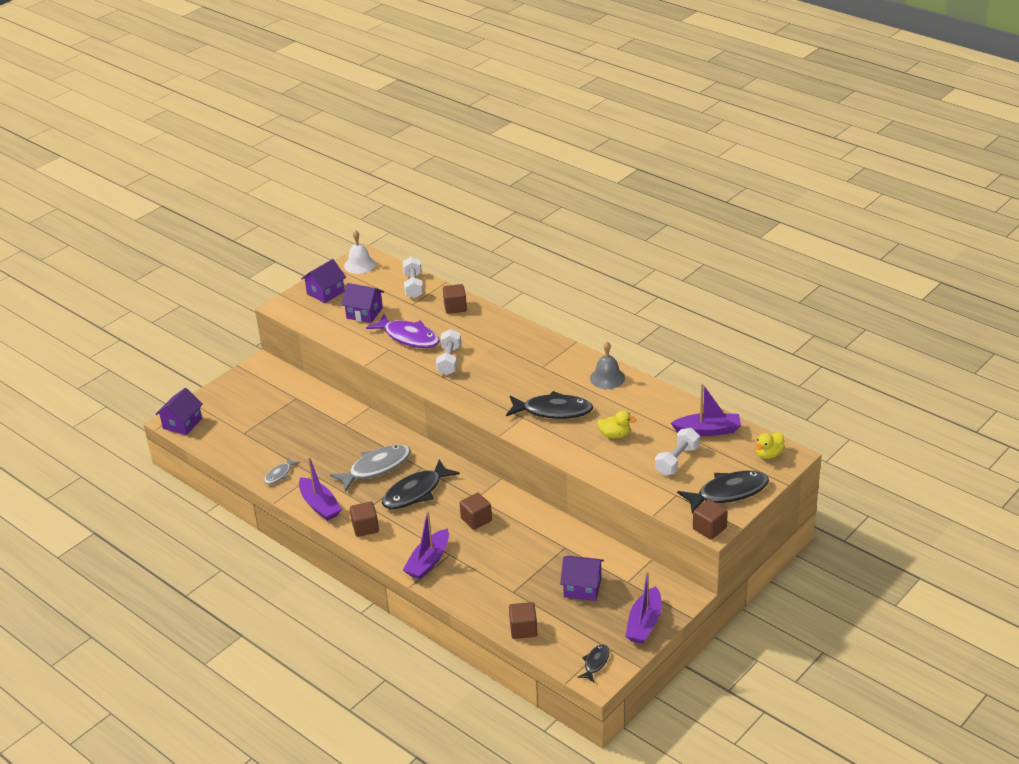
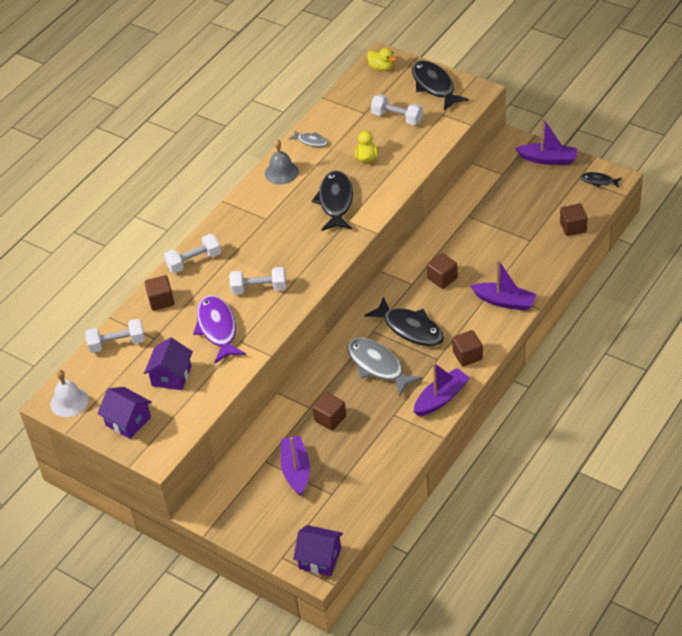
camera: 95 degrees left, 10 degrees up
(279, 474) = (398, 443): grey fish -> grey fish (311, 141)
(409, 337) = (218, 328): purple fish -> purple fish turned 45 degrees counterclockwise
(498, 325) = (194, 261): none -> white dumbbell
(582, 587) = (515, 199): purple house -> none
(708, 430) = (353, 103): purple boat -> purple boat (296, 470)
(709, 528) = (480, 92): brown cube -> brown cube (330, 419)

